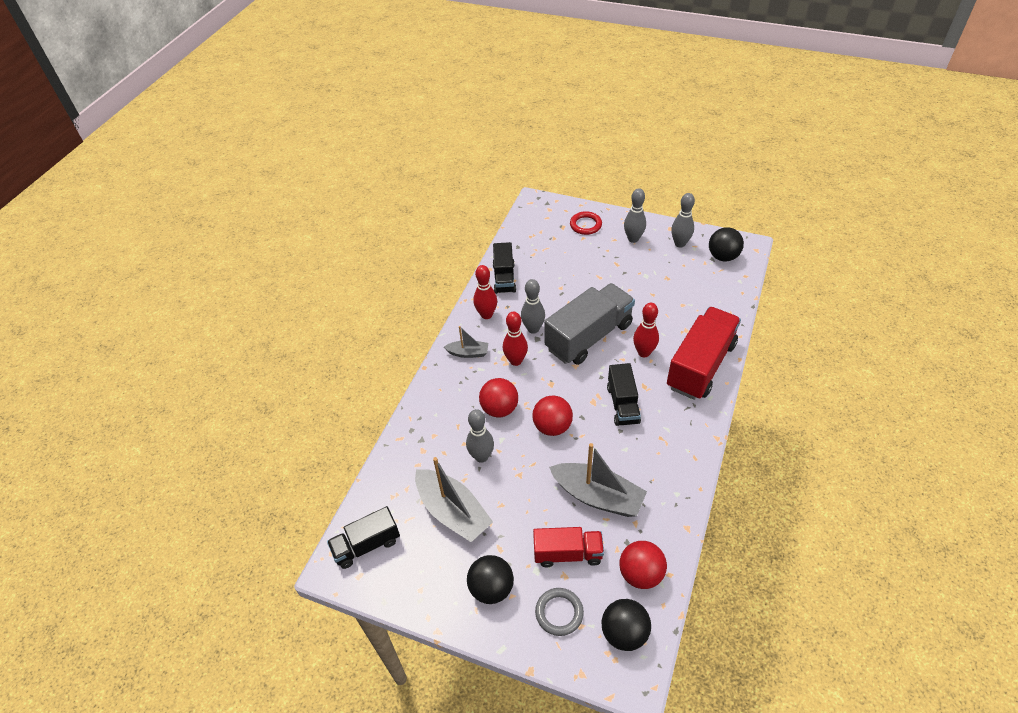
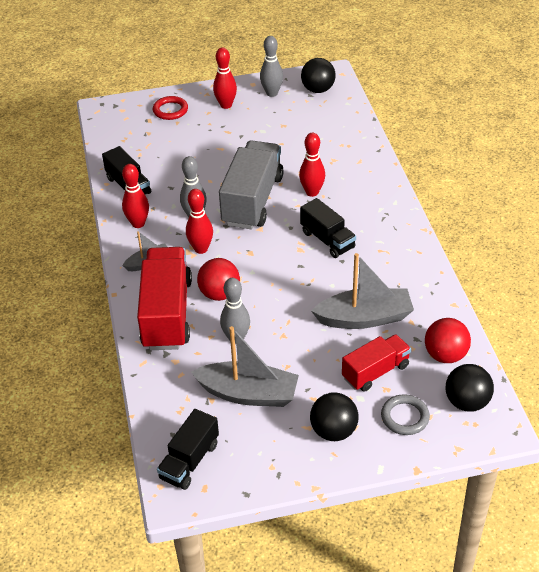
camera: 35 degrees left, 5 degrees down
(552, 426) = (280, 285): red ball -> none
(633, 239) = (226, 105): grey bowling pin -> red bowling pin
(700, 365) = (368, 181): red truck -> red truck (167, 313)

